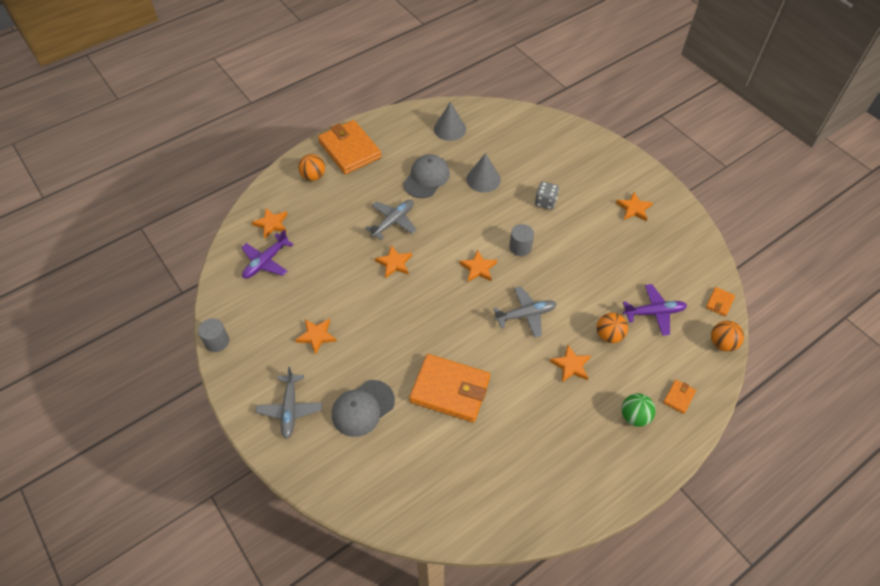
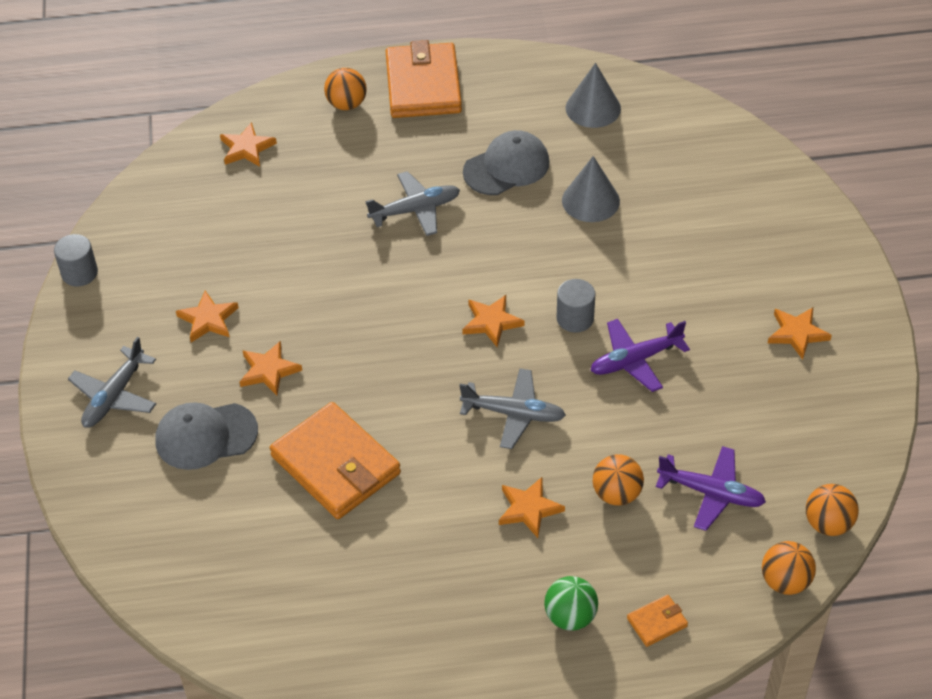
camera: 30 degrees right, 5 degrees down
(266, 262) = (206, 196): purple plane -> purple plane (635, 360)
(394, 263) = (377, 267): orange star -> orange star (269, 371)
(545, 202) = (662, 270): grey dice -> none
(719, 302) = (828, 524): orange wallet -> orange ball

